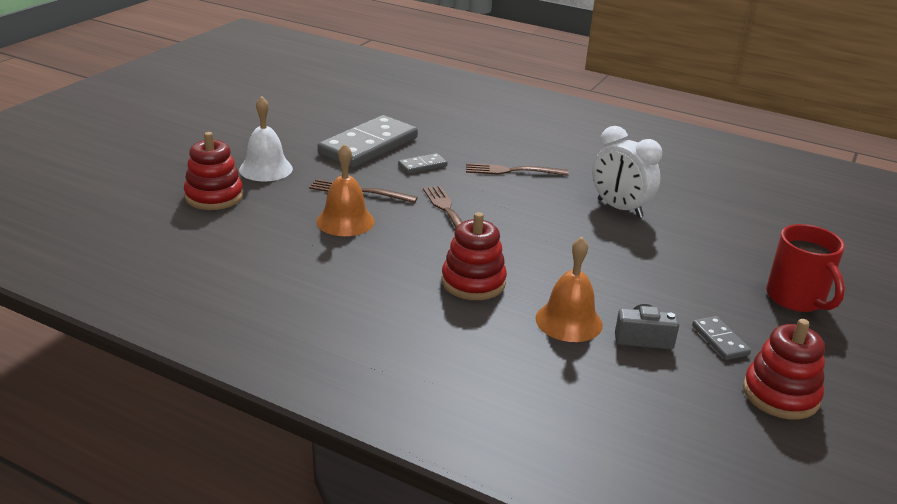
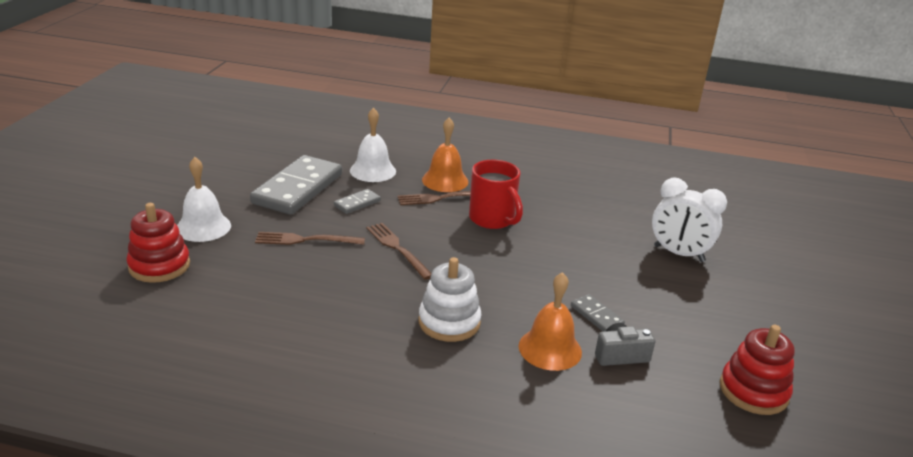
camera: 15 degrees left, 0 degrees up
(345, 221) = (303, 274): orange bell -> orange bell (445, 180)
(450, 138) = (373, 171): none -> white bell
(473, 282) = (449, 322): red stacking toy -> white stacking toy
(619, 208) = (550, 224): white clock -> white clock (678, 254)
(720, 340) = (684, 345): grey domino -> grey domino (596, 316)
(797, 299) = (729, 292): red mug -> red mug (493, 219)

